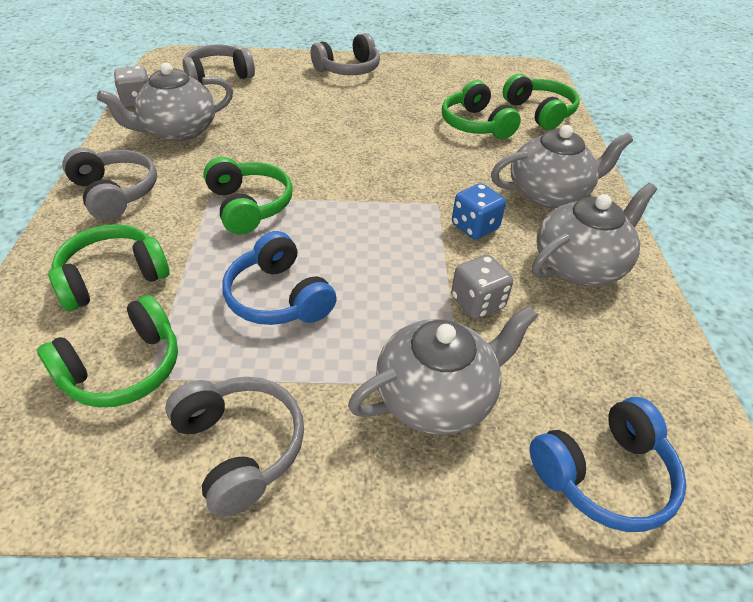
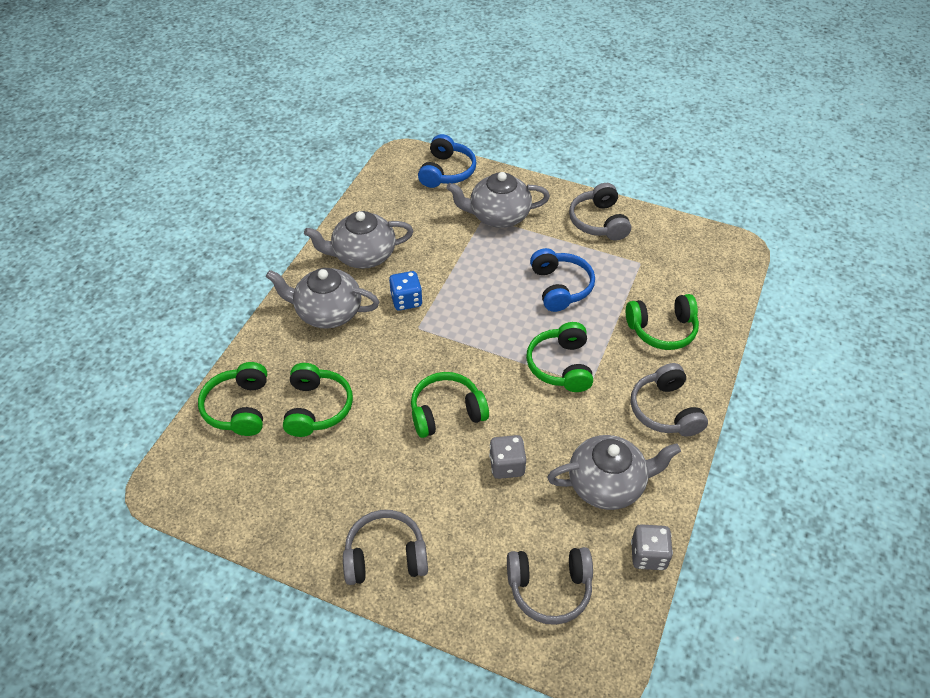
camera: 155 degrees left, 5 degrees up
(123, 368) = (653, 271): green headphones -> green headphones (446, 412)
(477, 302) = (444, 251): grey dice -> grey dice (507, 465)
(603, 474) = (446, 171): blue headphones -> blue headphones turned 105 degrees clockwise

